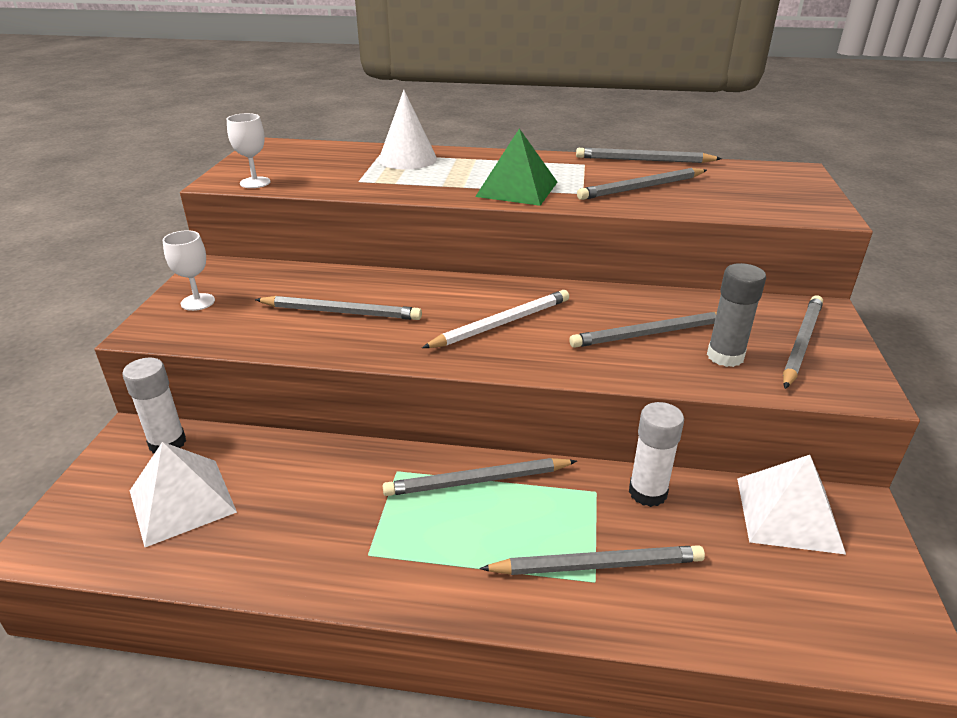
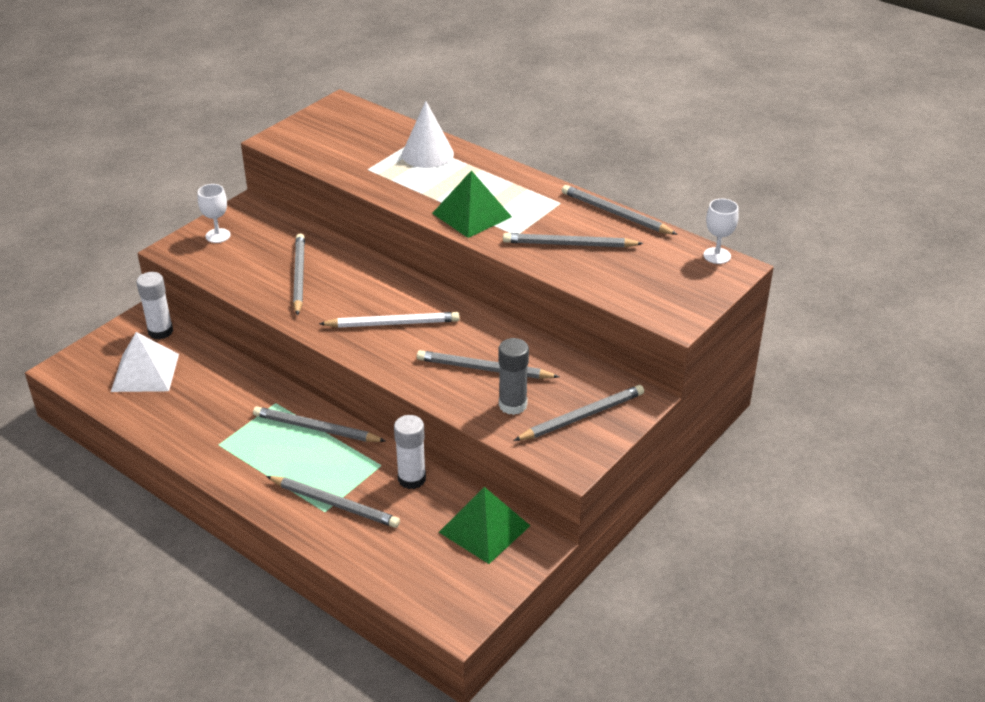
camera: 30 degrees right, 5 degrees up
(255, 182) = (295, 149): white goblet -> white goblet (717, 256)
(341, 312) = (299, 276): grey pencil -> grey pencil turned 135 degrees counterclockwise
(788, 514) = (484, 529): white pyramid -> green pyramid

